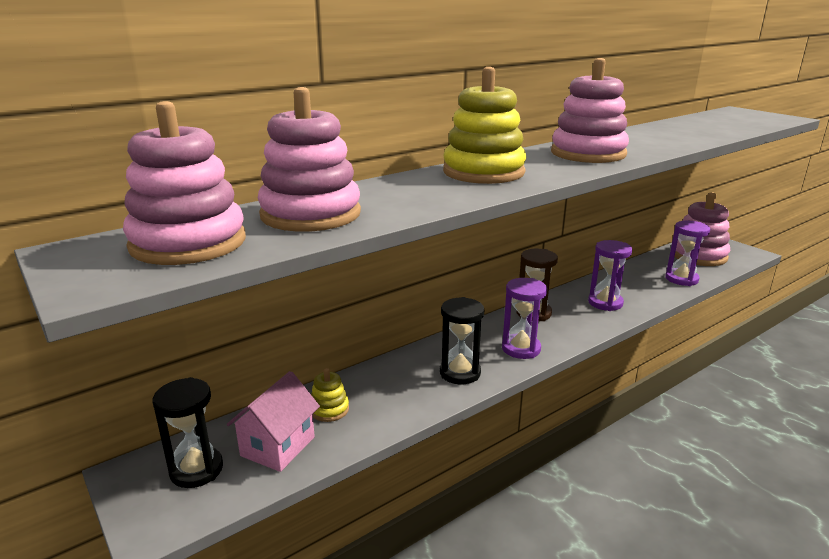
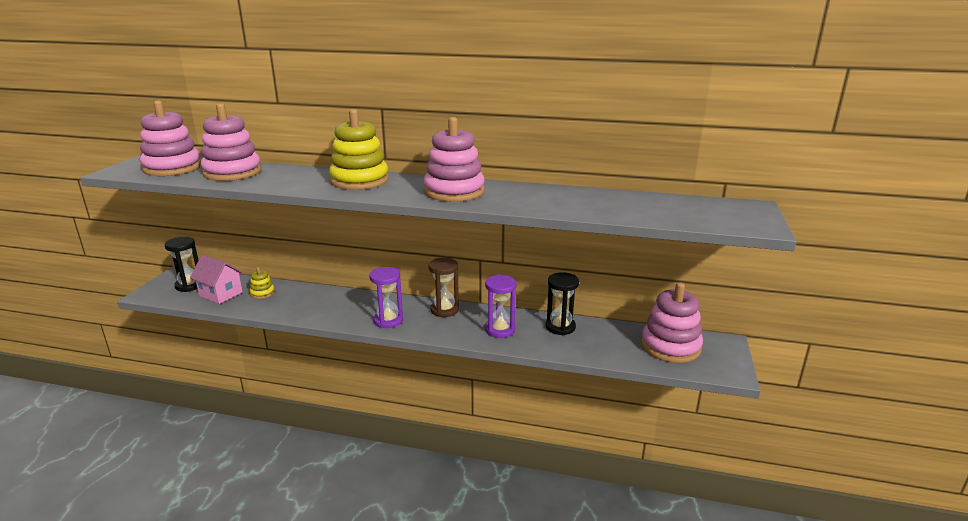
camera: 50 degrees right, 0 degrees up
(278, 446) = (221, 294): pink house -> pink house turned 45 degrees clockwise
(460, 373) = (336, 312): black hourglass -> black hourglass (560, 327)
(681, 279) = (599, 350): purple hourglass -> none

